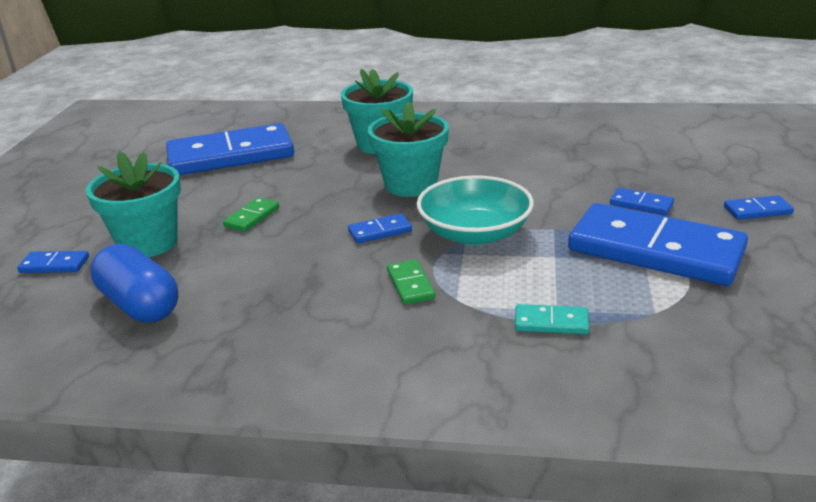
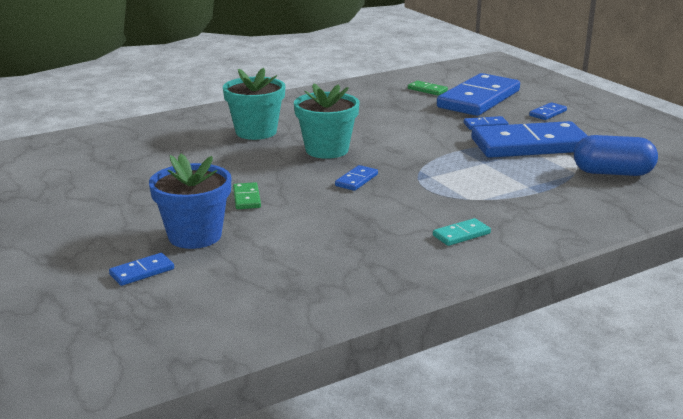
camera: 40 degrees left, 5 degrees down
(140, 305) = (269, 268): blue capsule -> blue capsule (612, 173)
(148, 243) = (195, 236): turquoise flower pot -> blue flower pot
(231, 156) = (143, 167): blue domino -> blue domino (479, 99)
(410, 284) = (429, 200): green domino -> green domino (427, 90)
(474, 233) = (418, 164): turquoise bowl -> none
(551, 322) = (535, 193): turquoise domino -> turquoise domino (461, 234)

